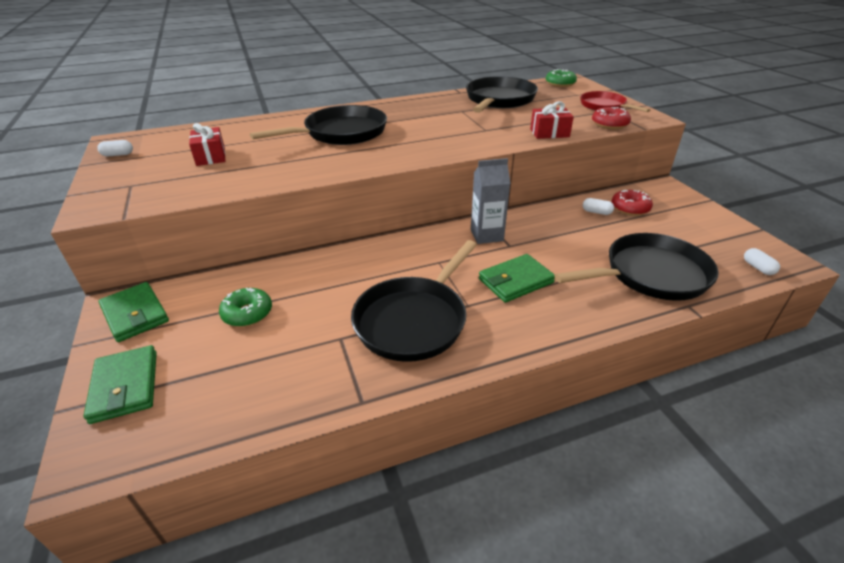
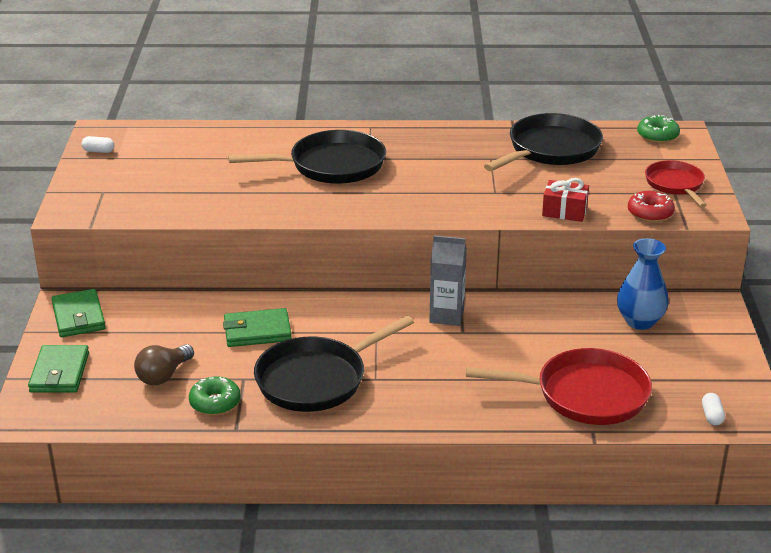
camera: 20 degrees right, 5 degrees down
(211, 156) = (185, 171): red gift -> none
(247, 313) = (173, 338): green donut -> green donut (215, 403)
(252, 357) = (163, 375): none -> brown light bulb
(515, 281) = (439, 368): green wallet -> green wallet (257, 331)
(596, 212) = (594, 317): white capsule -> none
(630, 208) = (640, 321): red donut -> blue vase
(650, 274) = (584, 394): black pan -> red pan

